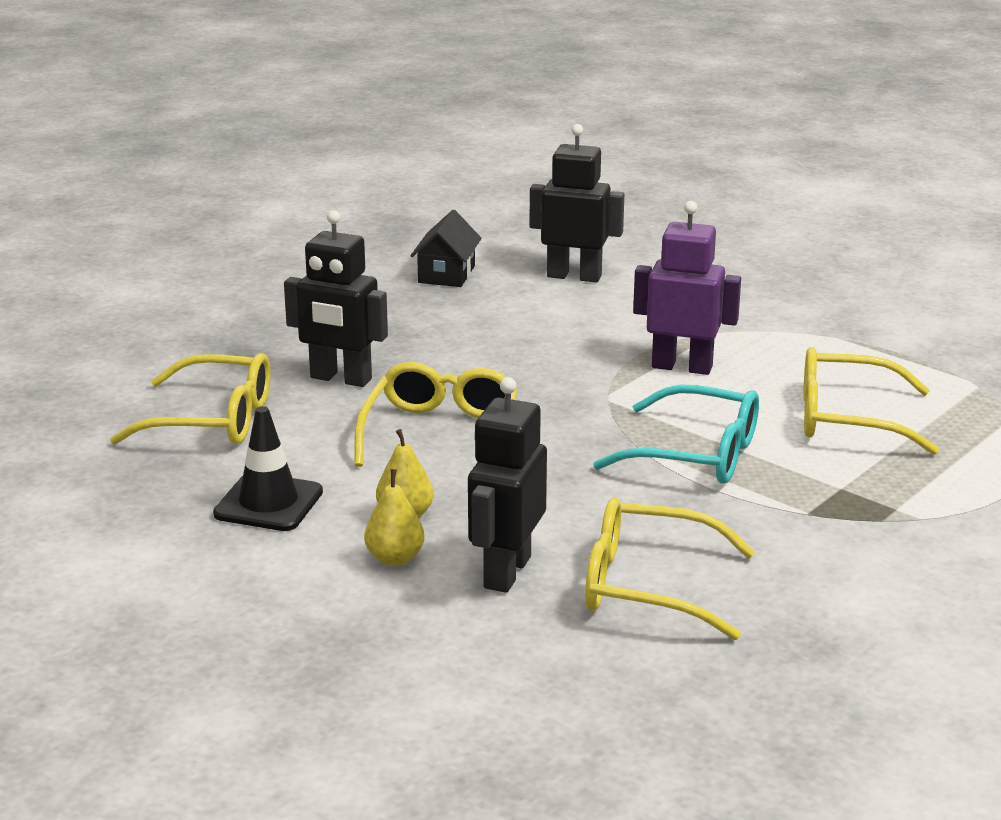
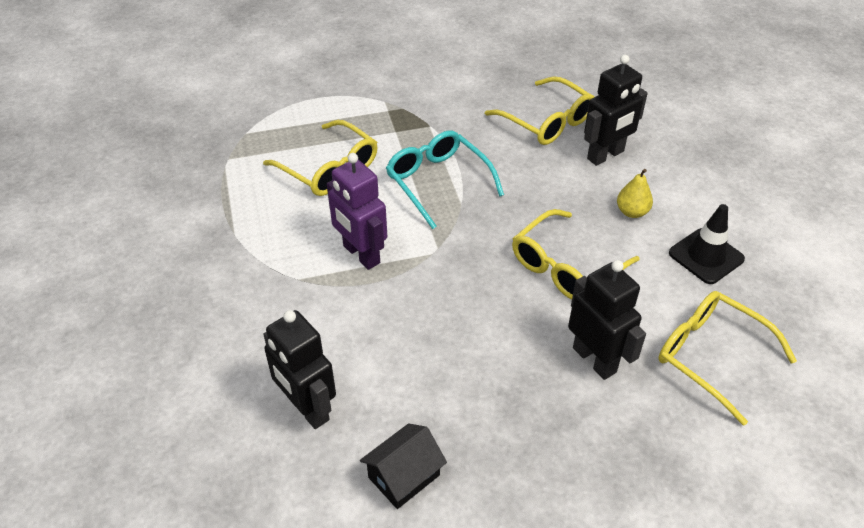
camera: 145 degrees left, 20 degrees up
(395, 558) = (656, 186): yellow pear -> none

